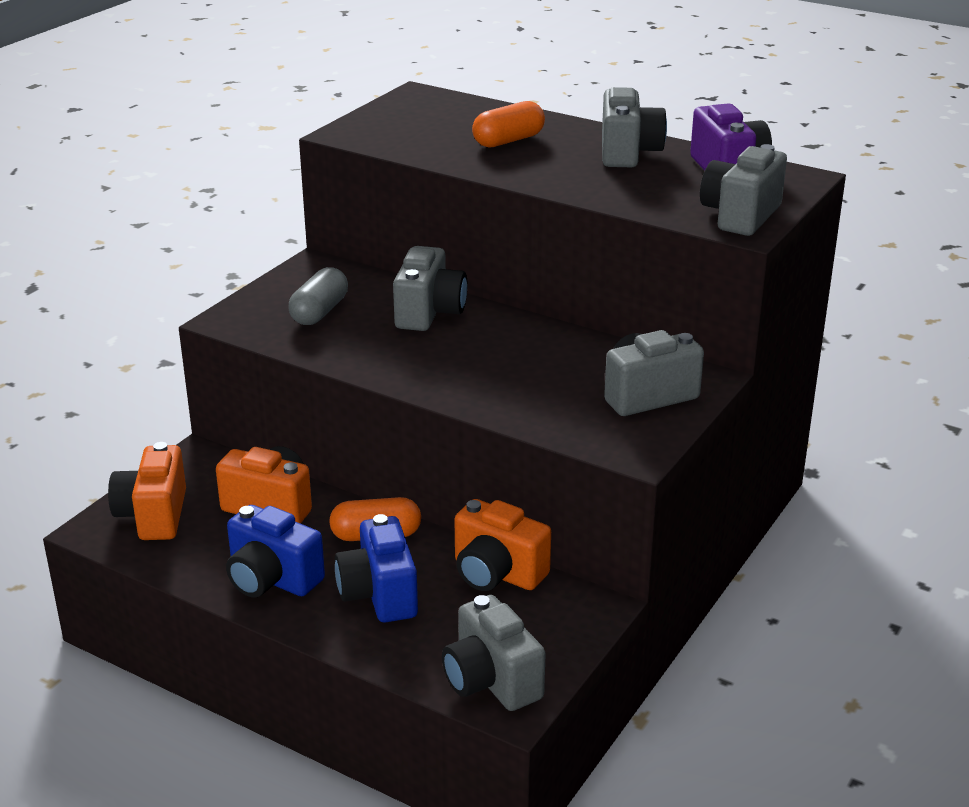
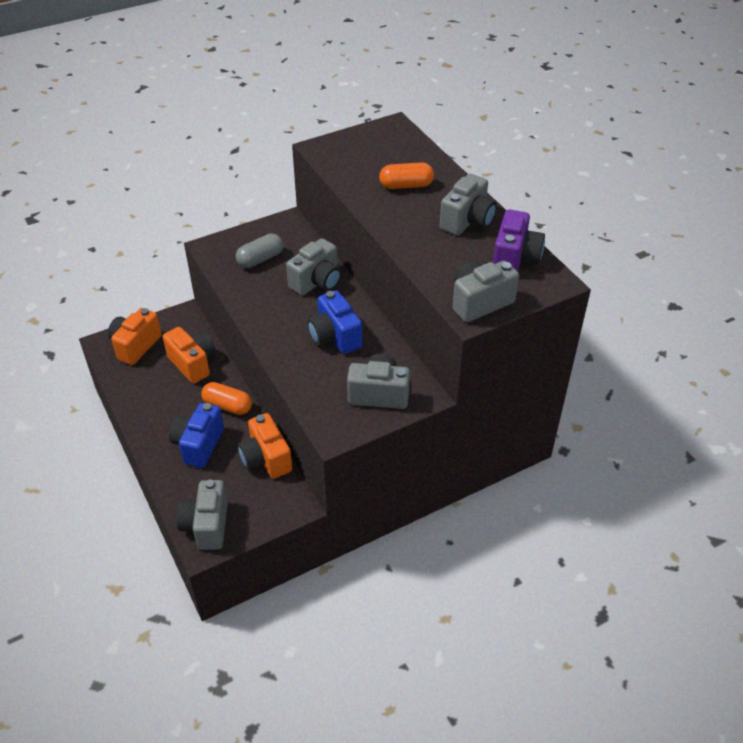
camera: 30 degrees right, 15 degrees up
(272, 579) = (157, 411): blue camera -> blue camera (335, 337)

